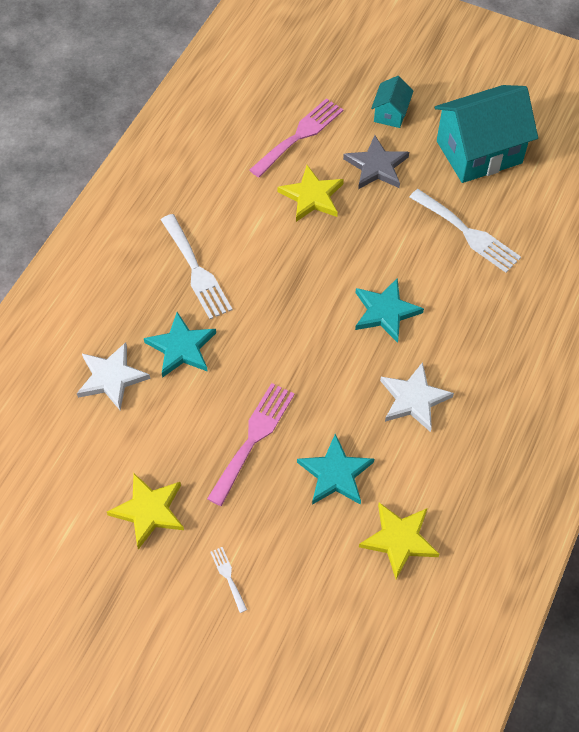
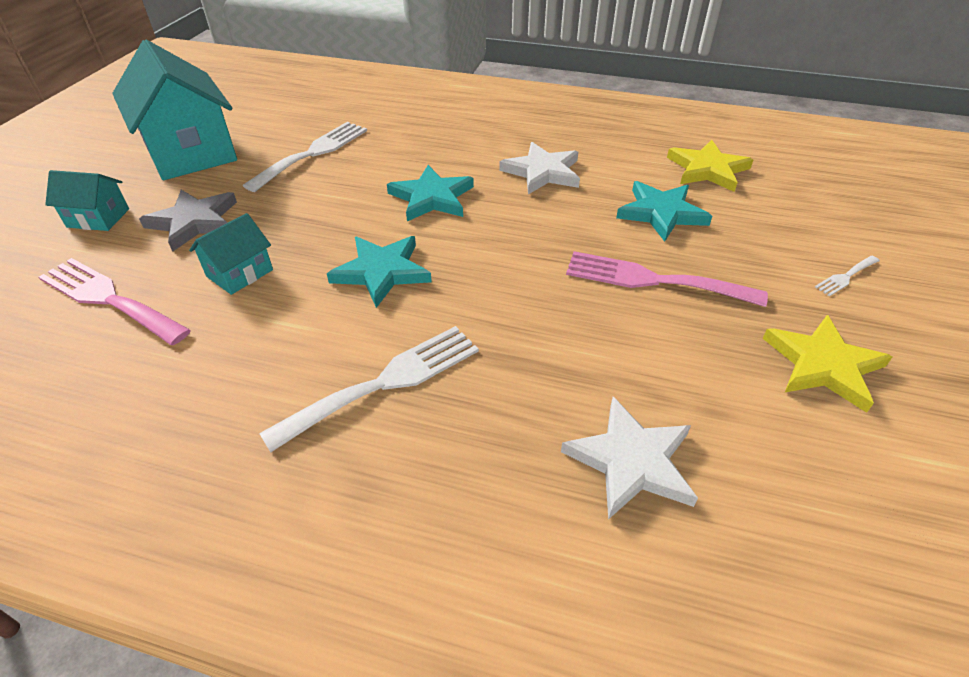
camera: 100 degrees left, 15 degrees down
(181, 347) = (539, 376): turquoise star -> turquoise star (381, 272)
(312, 196) = (240, 273): yellow star -> turquoise house

